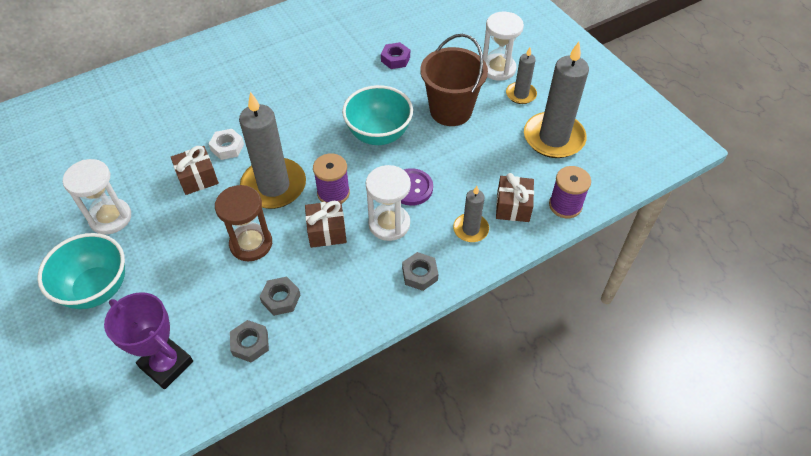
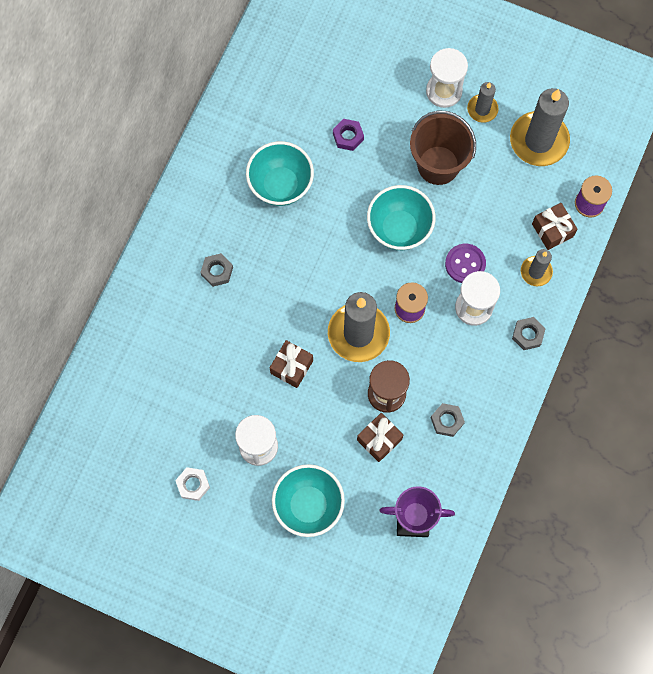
camera: 35 degrees left, 20 degrees up
(227, 147) = (288, 323): white nut -> white nut (193, 484)
(250, 343) = (455, 467): grey nut -> grey nut (217, 271)
(315, 62) = (280, 185): none -> turquoise bowl
(327, 231) = (433, 345): brown gift -> brown gift (379, 439)

